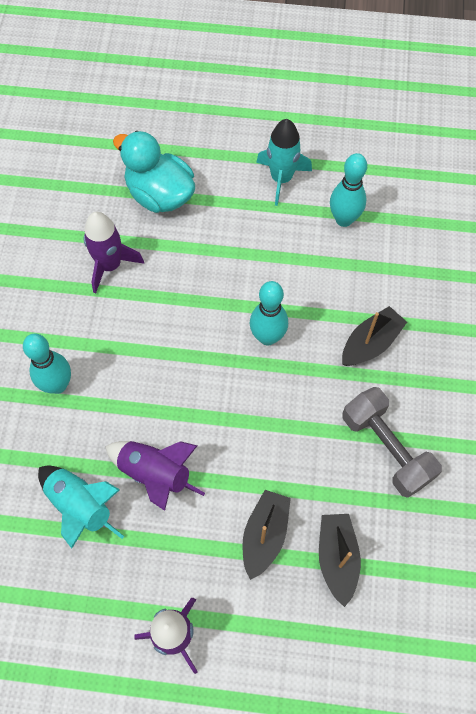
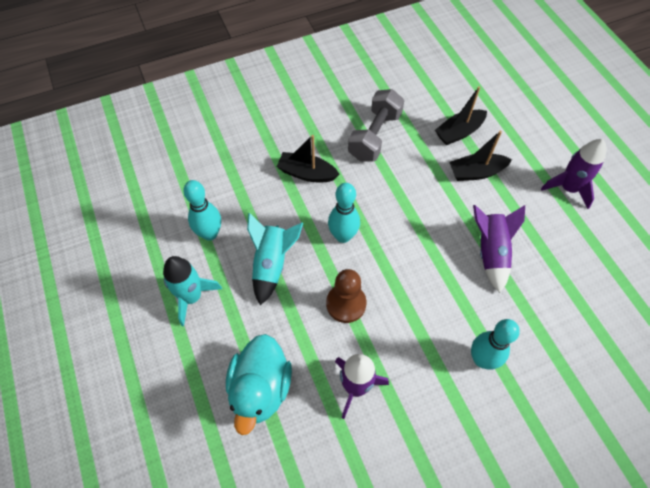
camera: 120 degrees left, 5 degrees down
(81, 506) = (547, 285): turquoise rocket -> turquoise rocket (272, 264)
(191, 299) = (346, 304): none -> brown pawn

